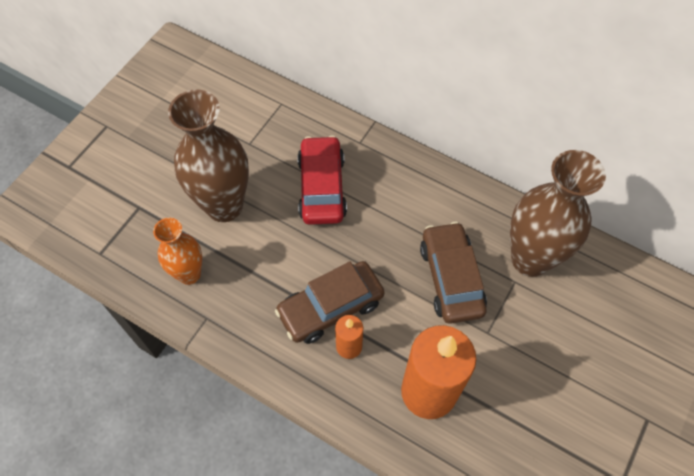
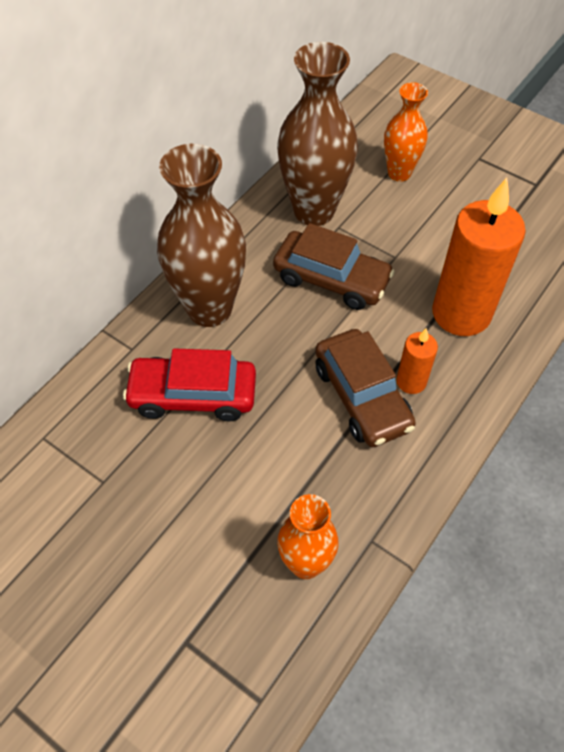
camera: 85 degrees left, 5 degrees down
(224, 206) = (203, 516): brown vase -> brown vase (209, 309)
(451, 278) = (331, 279): brown car -> brown car turned 150 degrees counterclockwise
(601, 335) = (399, 173): none -> orange vase

